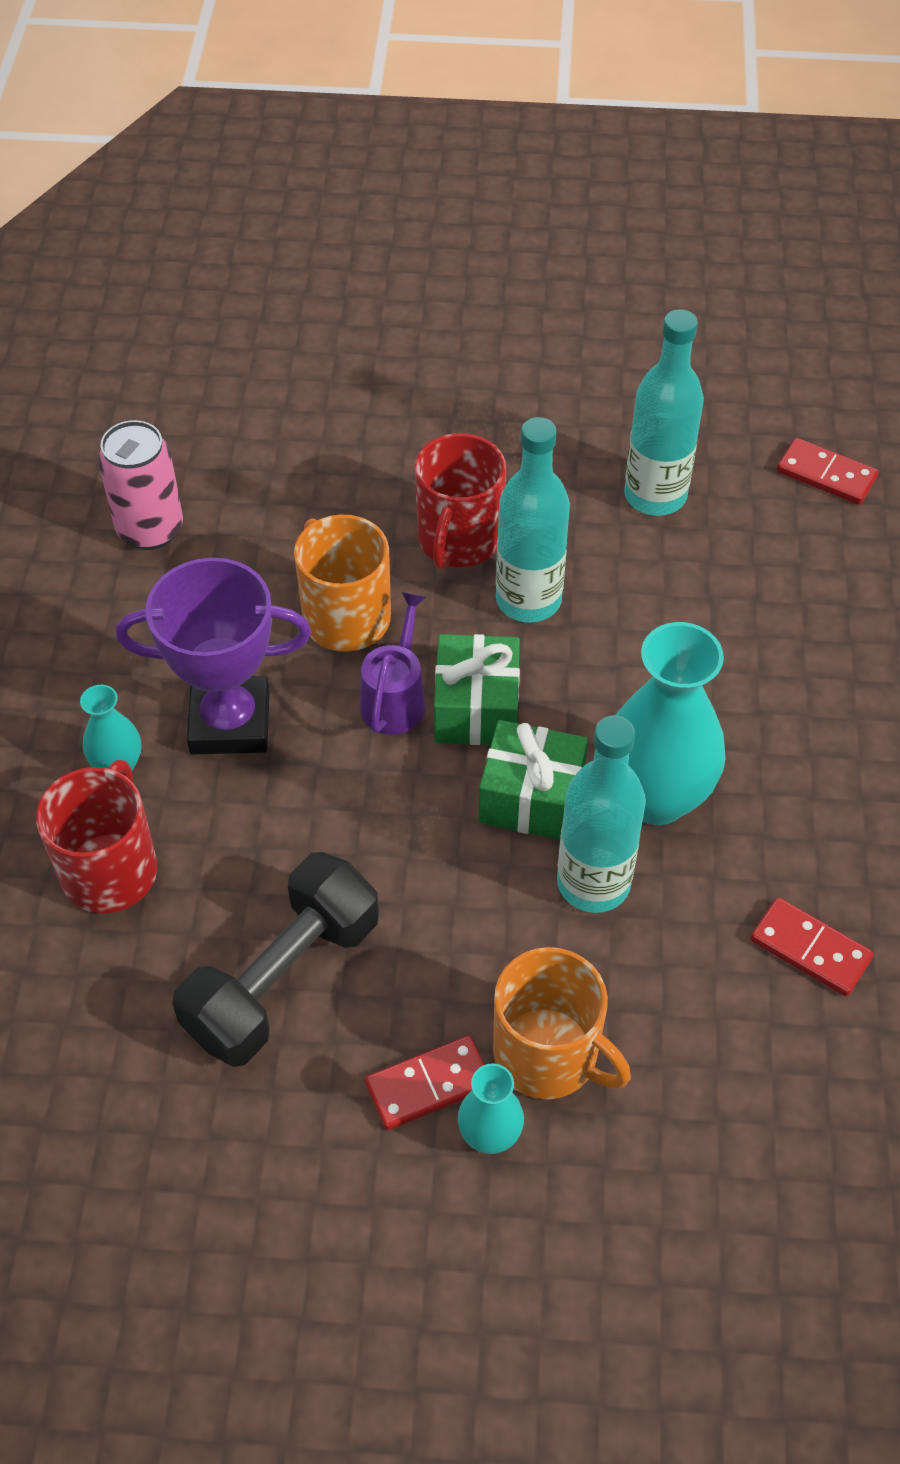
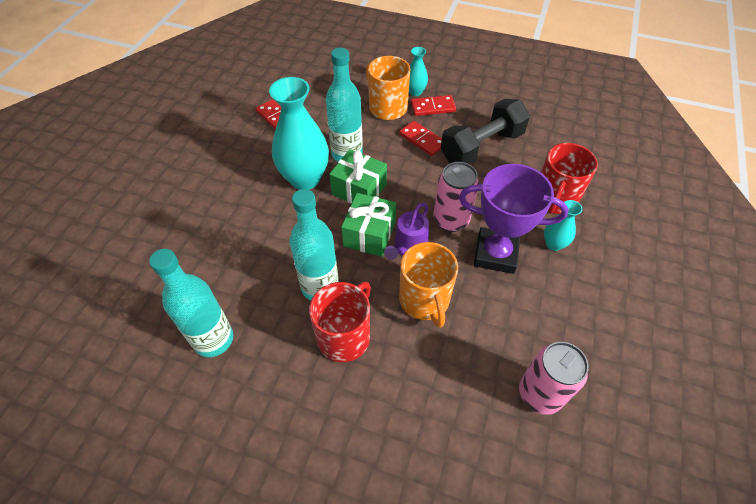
camera: 165 degrees left, 0 degrees up
(325, 772) = (451, 220): none -> pink can
(826, 475) = (105, 329): red domino -> red domino (422, 140)

